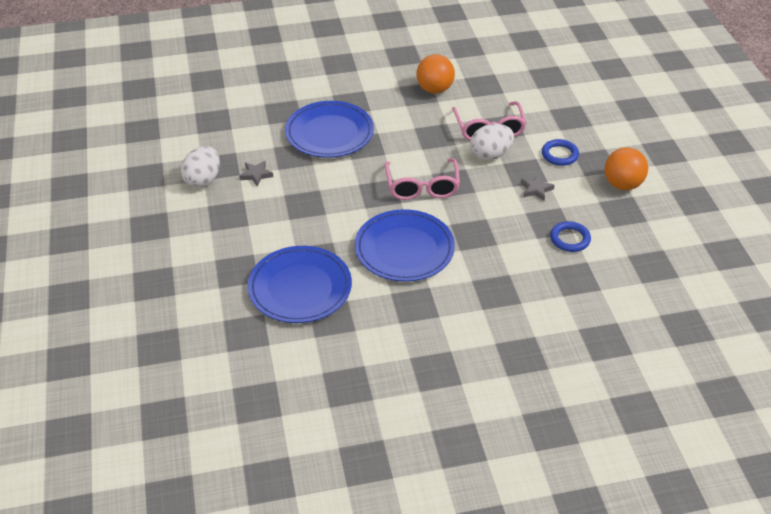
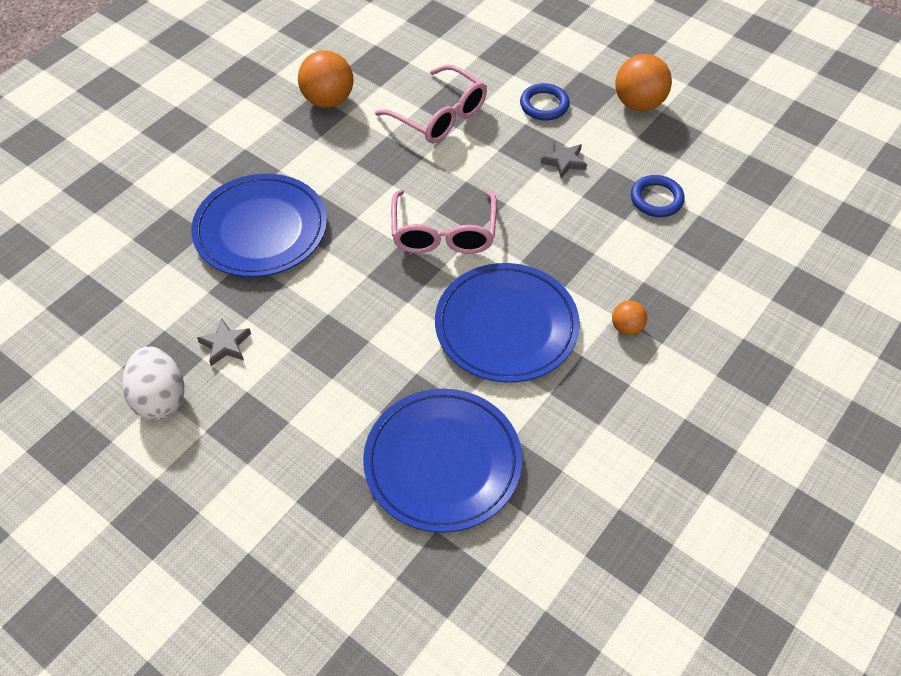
camera: 40 degrees left, 10 degrees up
(422, 187) = (443, 234): pink glasses -> pink glasses turned 45 degrees clockwise
(471, 289) = (626, 327): none -> orange ball
(490, 155) = (474, 148): white egg -> none

